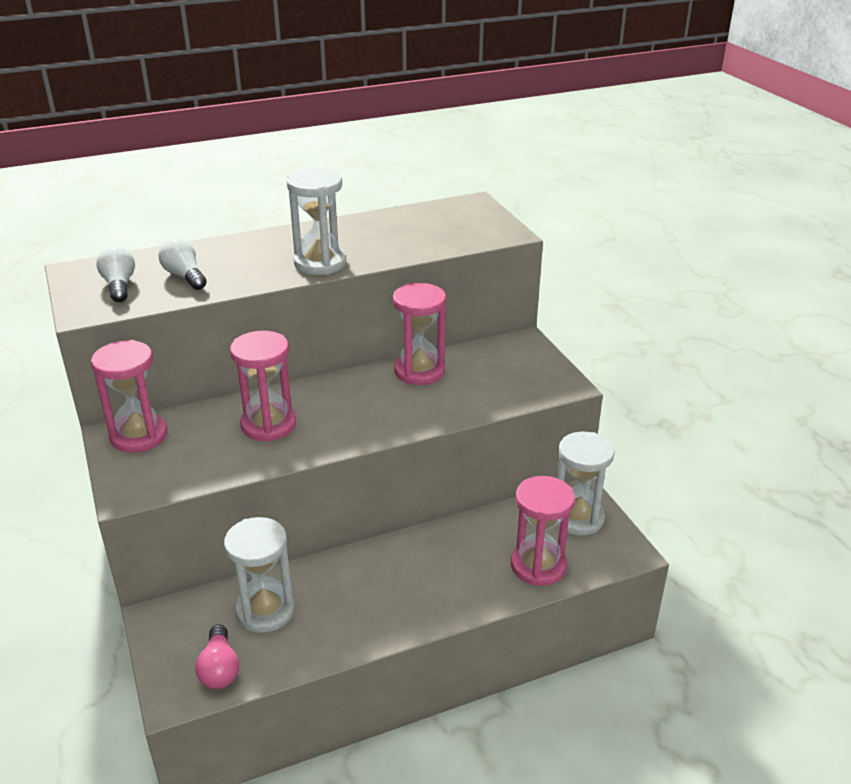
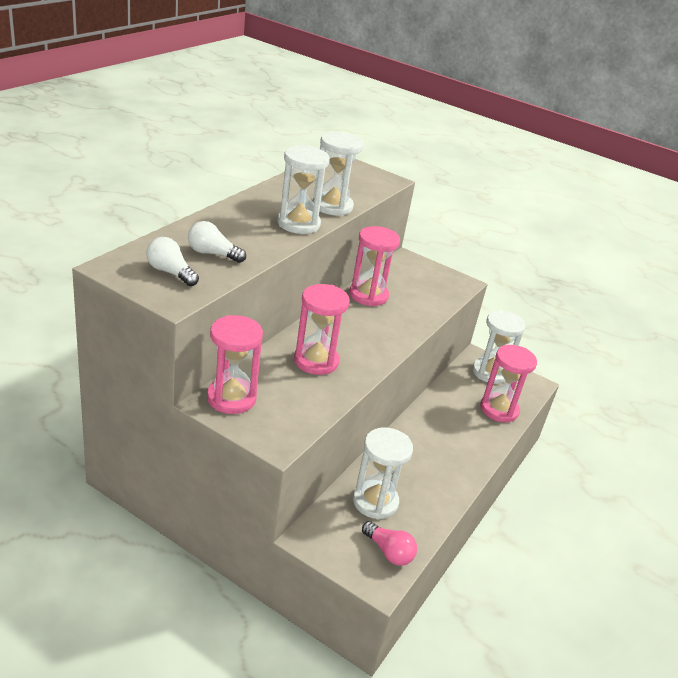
camera: 40 degrees left, 0 degrees up
(388, 251) = (332, 206): none -> white hourglass

